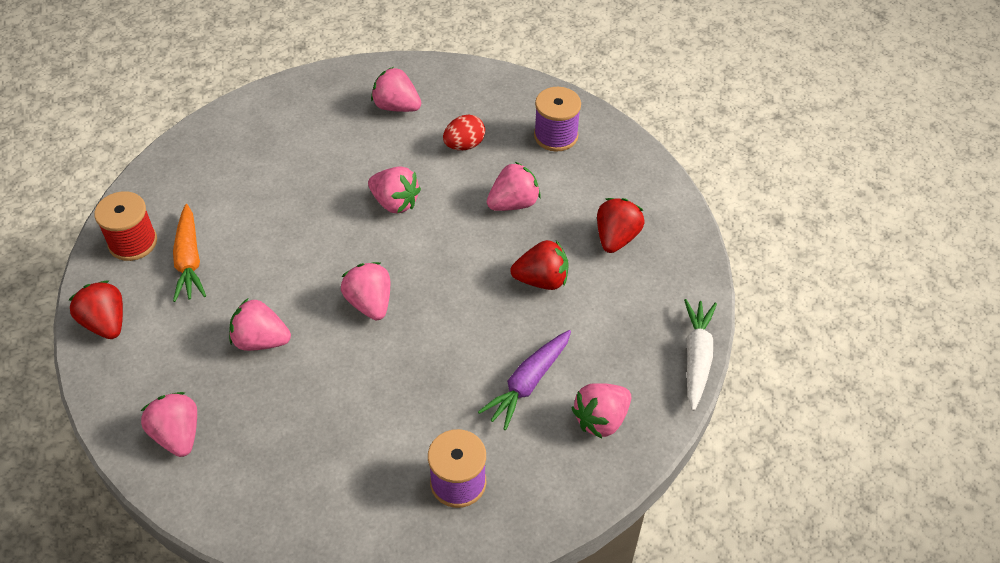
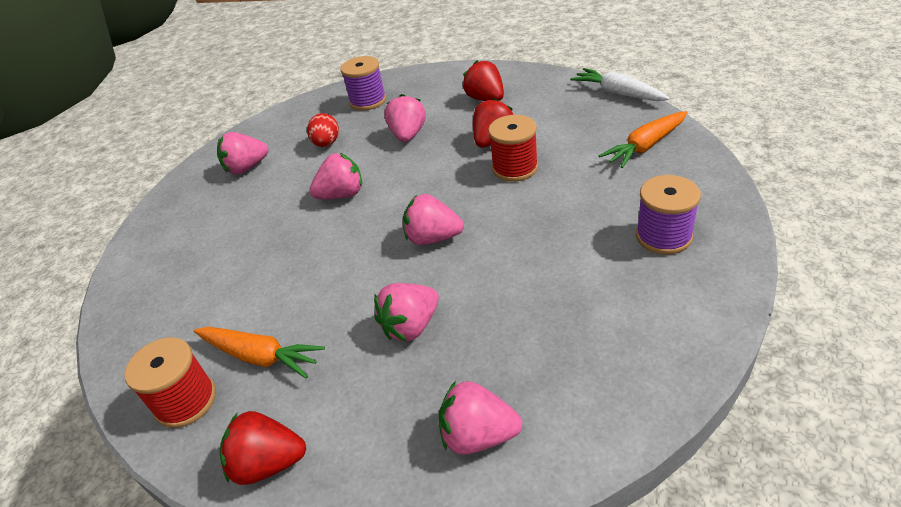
camera: 50 degrees left, 10 degrees down
(504, 319) = (515, 168): none -> red spool
(528, 383) = (587, 172): purple carrot -> none
(601, 419) = (645, 146): pink strawberry -> orange carrot

